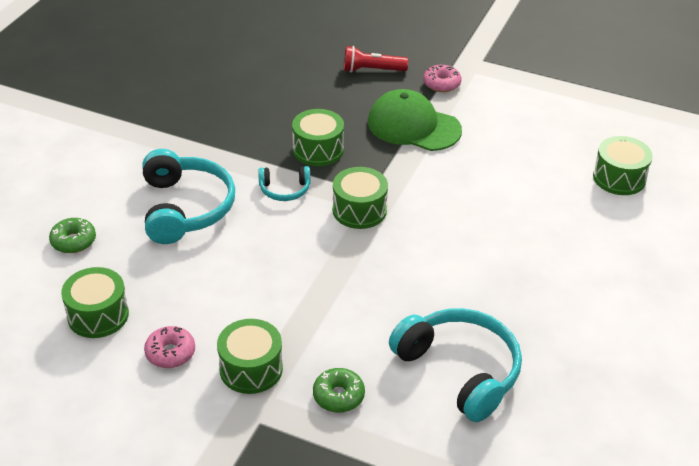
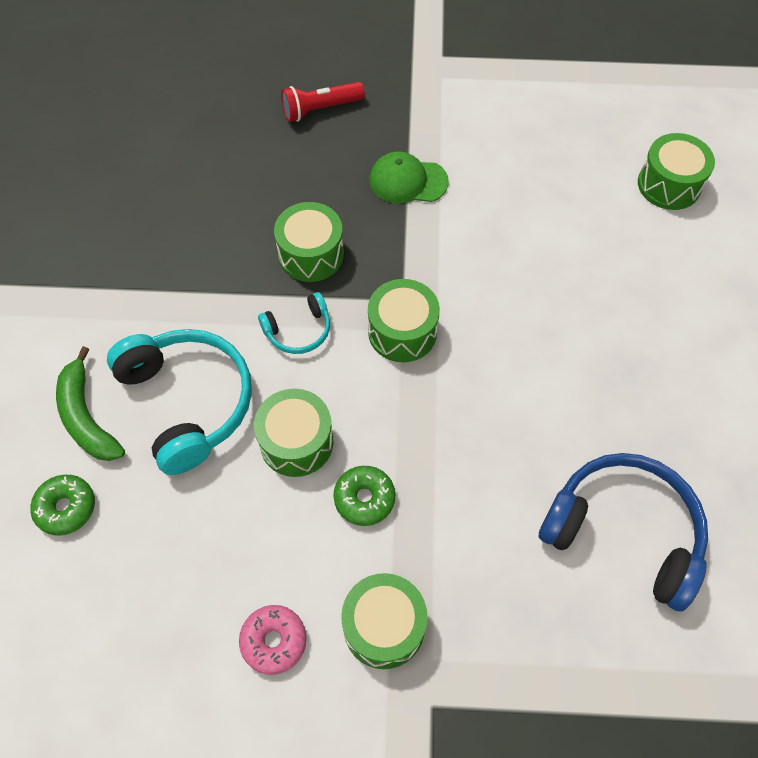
camera: 20 degrees left, 20 degrees up
(98, 315) = (154, 617): green drum -> green drum (296, 442)
(114, 197) = (87, 417): none -> green banana
(338, 396) = (505, 626): green donut -> green donut (364, 498)
(413, 126) = (408, 181): green cap -> green cap, size x0.65
(441, 84) = (411, 106): pink donut -> none
(460, 370) = (623, 532): turquoise headphones -> blue headphones

